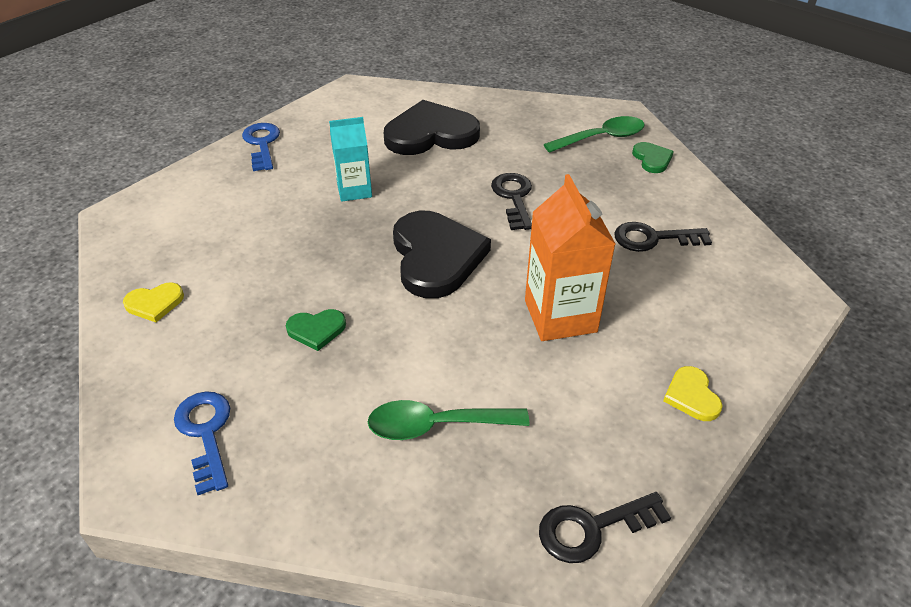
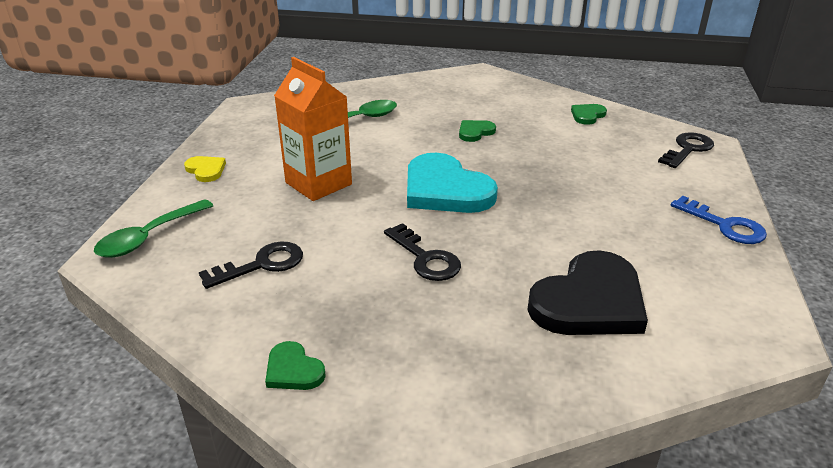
camera: 150 degrees right, 10 degrees down
(154, 303) = (587, 115): yellow heart -> green heart
(206, 433) = (474, 89): blue key -> none
(354, 190) = (576, 214): turquoise carton -> none
(436, 257) = (445, 190): black heart -> turquoise heart
(592, 528) = (253, 113): black key -> black key (688, 149)
(601, 138) = (378, 382): green spoon -> green spoon (148, 237)

